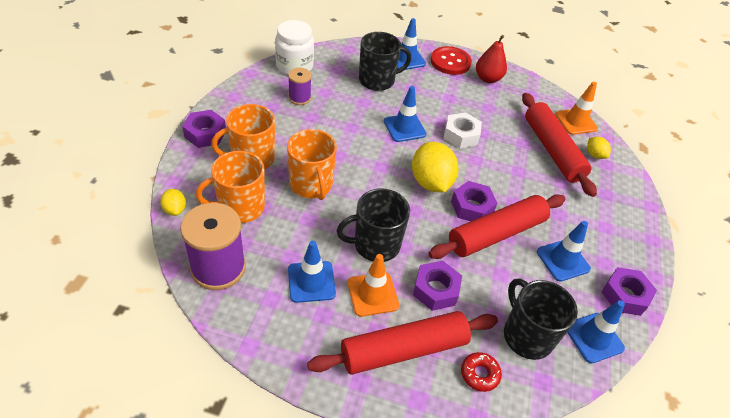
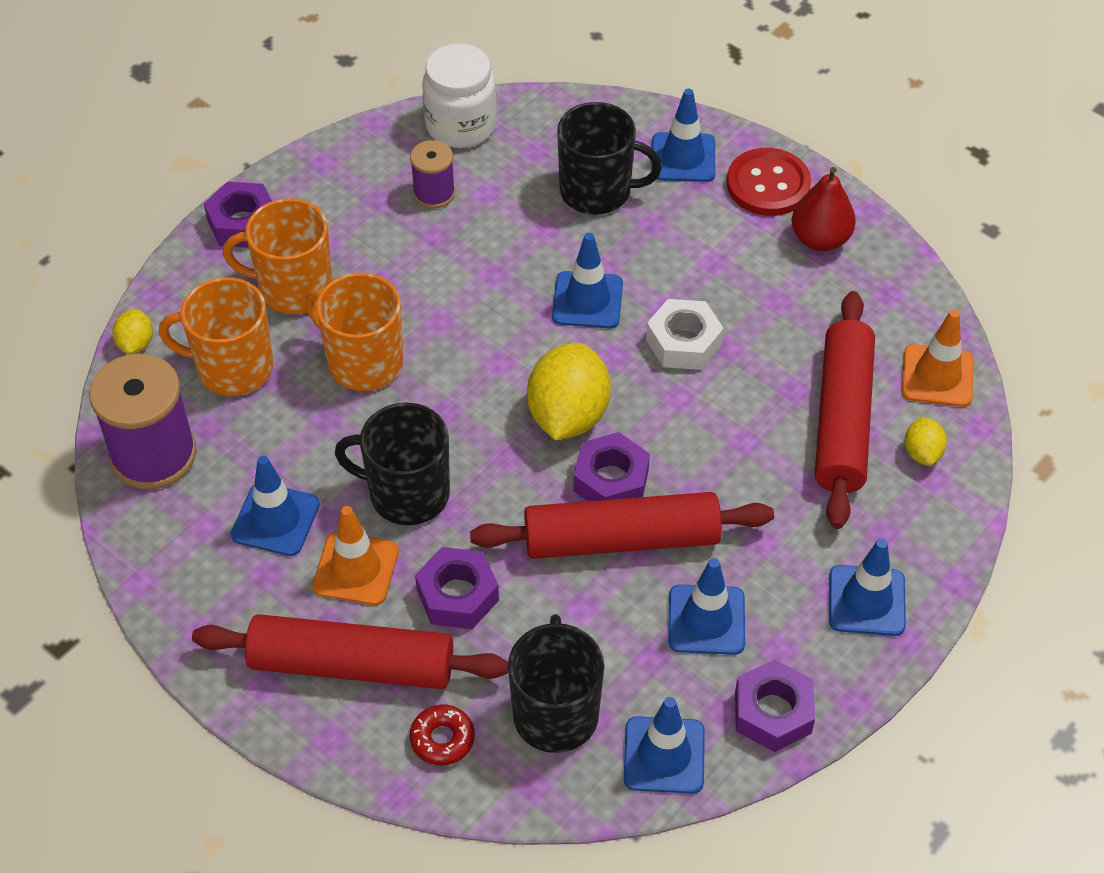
camera: 30 degrees right, 5 degrees up
(311, 185) = (363, 362): orange mug -> orange mug turned 120 degrees clockwise
(623, 227) = (866, 601): none -> blue traffic cone

